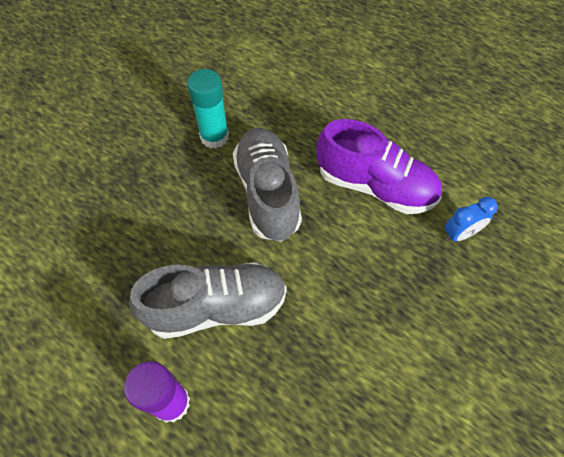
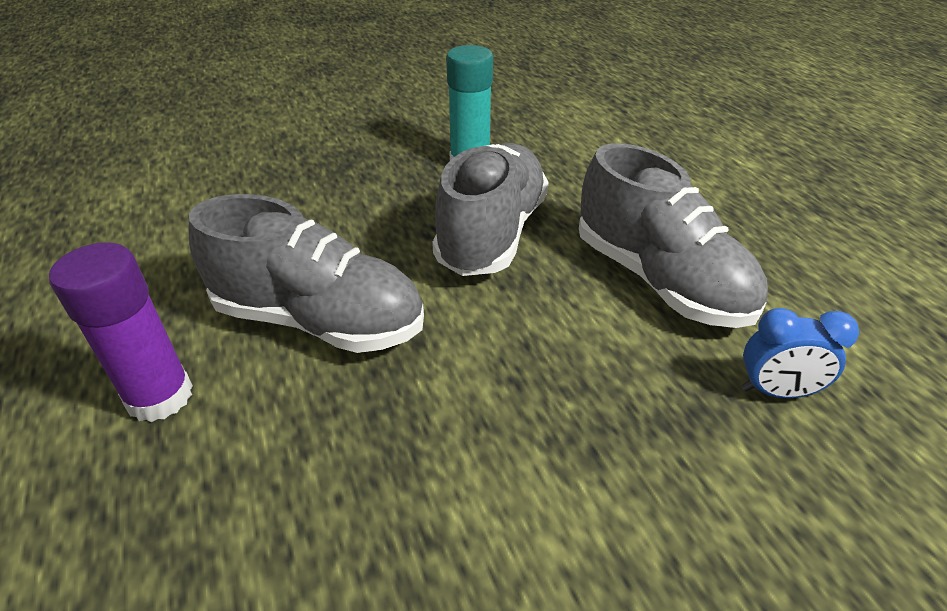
camera: 30 degrees right, 20 degrees down
(375, 186) = (659, 280): purple shoe -> grey shoe

